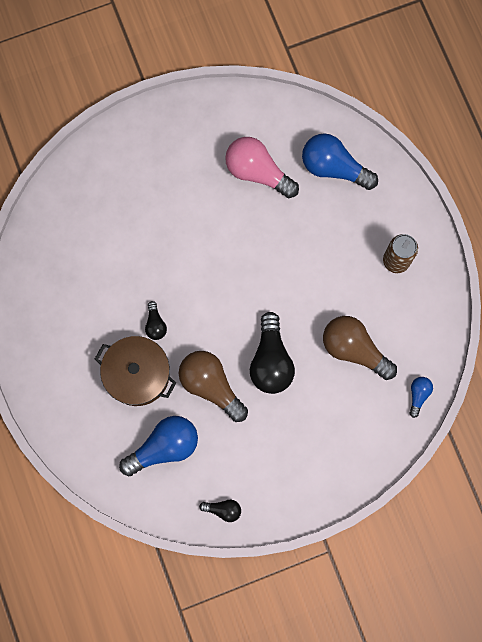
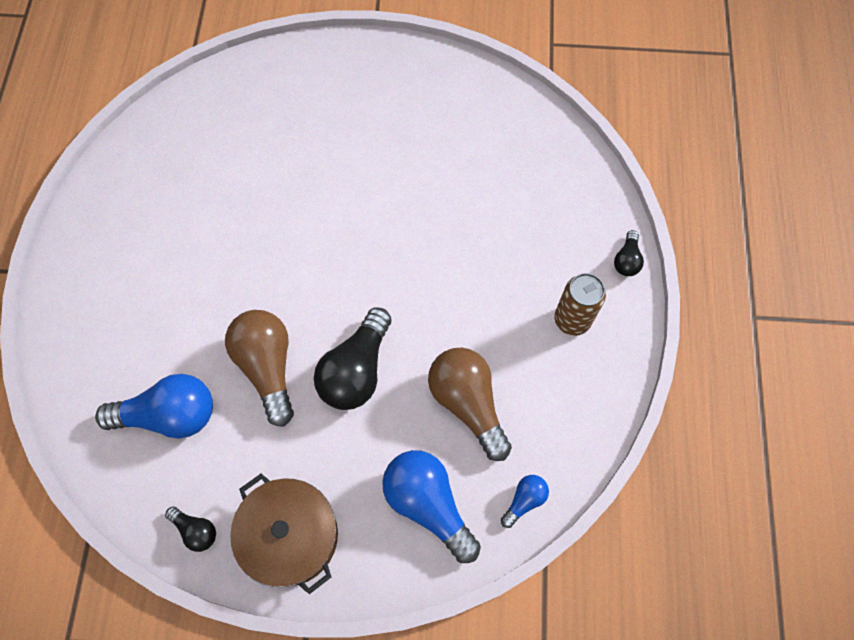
camera: 25 degrees right, 10 degrees down
(137, 374) = (189, 314): brown pot -> brown pot (290, 536)
(155, 324) = (243, 267): black light bulb -> black light bulb (626, 260)
(258, 172) = (452, 153): pink light bulb -> none
(334, 168) = (545, 184): blue light bulb -> blue light bulb (428, 504)

